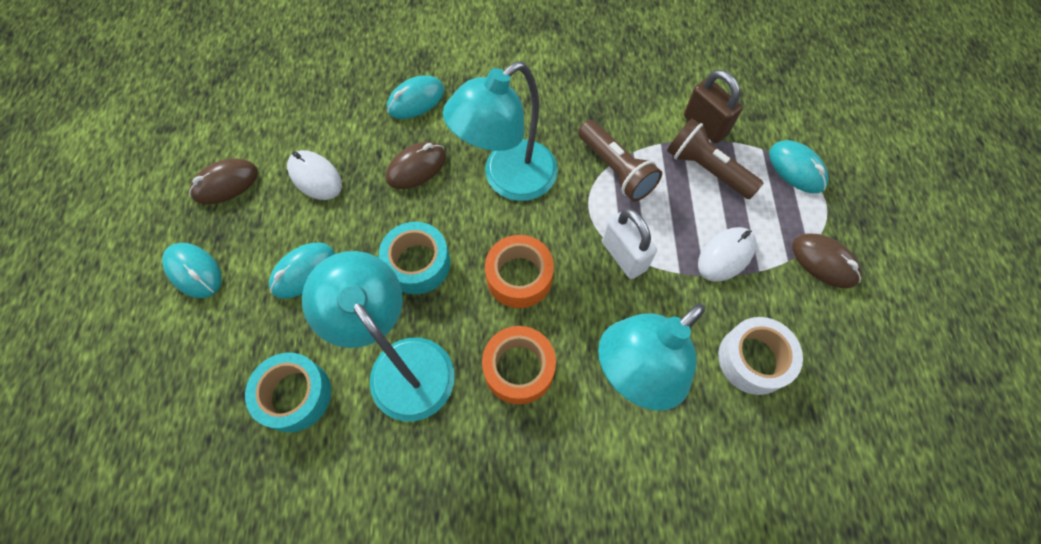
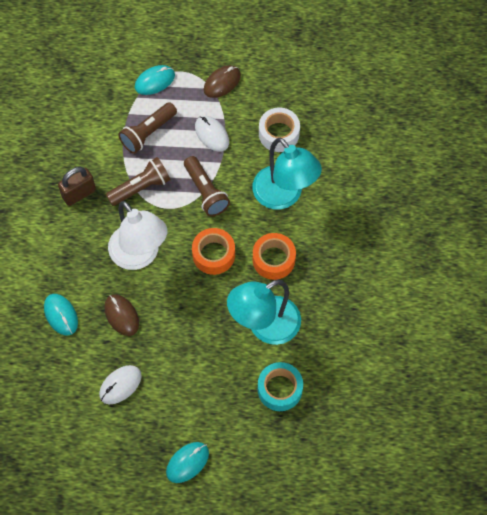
camera: 85 degrees left, 0 degrees up
(225, 183) = (117, 449): brown mouse -> none
(303, 271) = (195, 389): turquoise mouse -> none
(417, 263) = (197, 316): turquoise tape -> none
(508, 179) = (140, 255): turquoise lamp -> white lamp
(624, 256) = (205, 192): white padlock -> brown flashlight
(705, 125) = (113, 127): brown padlock -> brown padlock (79, 194)

